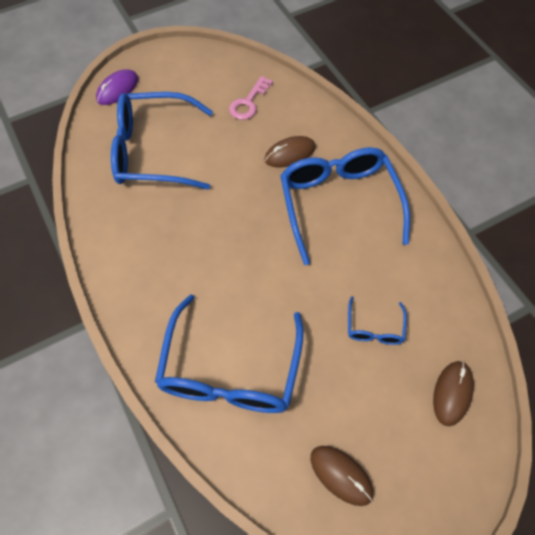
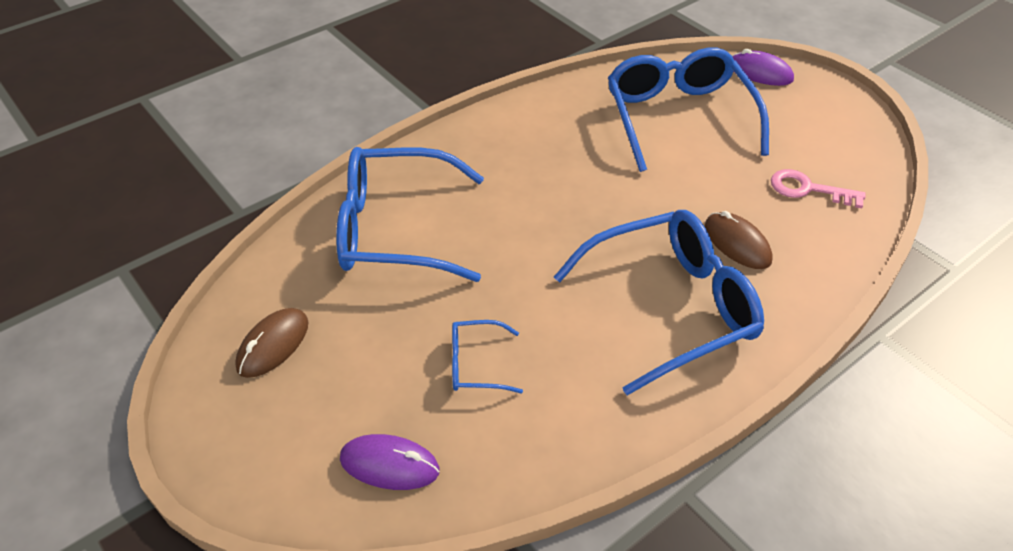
camera: 80 degrees right, 15 degrees down
(452, 393) = (389, 465): brown mouse -> purple mouse

